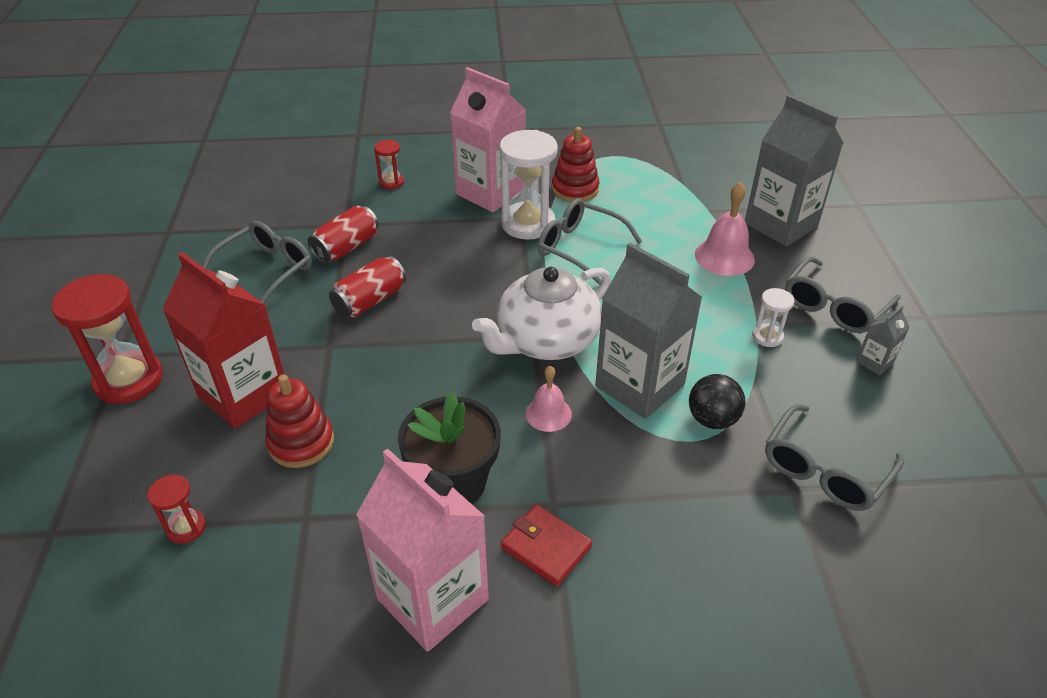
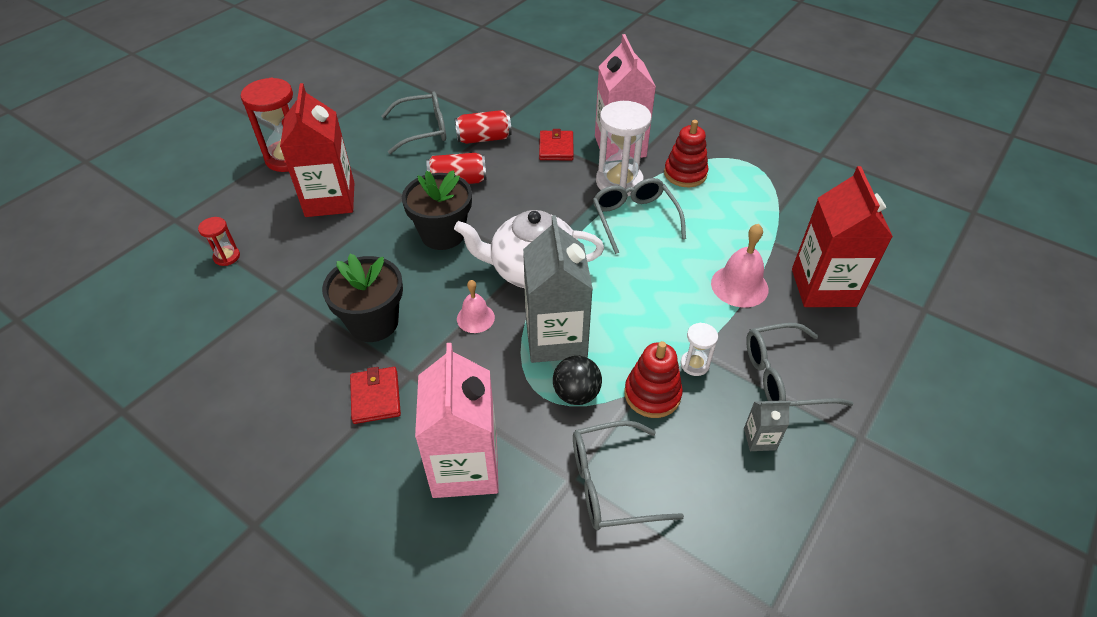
camera: 40 degrees right, 5 degrees up
(301, 442) = (326, 246): red stacking toy -> red stacking toy (652, 394)
(391, 182) = (562, 107): red hourglass -> none
(418, 358) = (443, 234): none -> black flower pot
(432, 222) = (556, 148): none -> red wallet
(432, 599) = (287, 380): pink carton -> pink carton (465, 466)
(780, 225) = (823, 287): grey carton -> red carton

